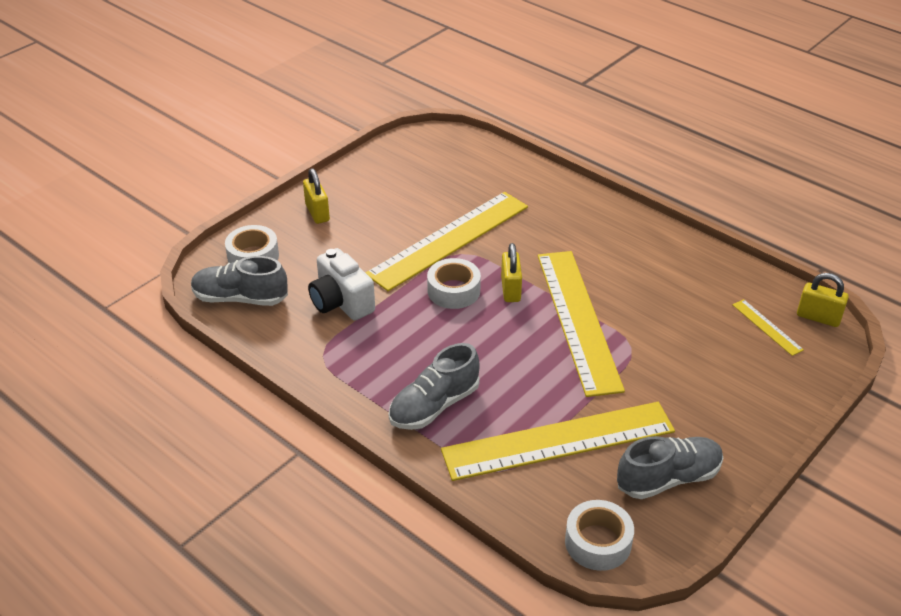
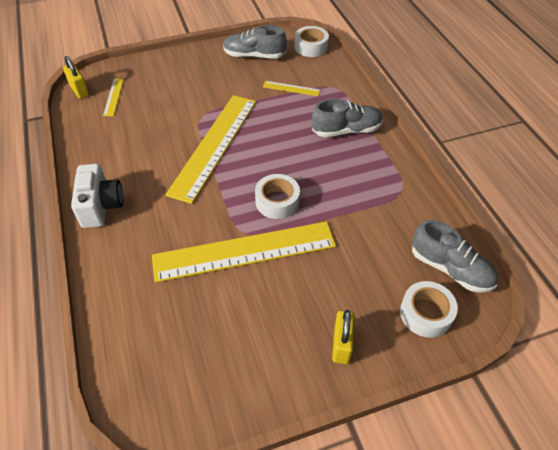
camera: 150 degrees left, 10 degrees up
(341, 302) = (368, 228): white camera -> white camera (101, 206)
(510, 289) = (236, 185): yellow padlock -> none
(558, 441) = (291, 88): yellow ruler -> yellow ruler, size x0.41

